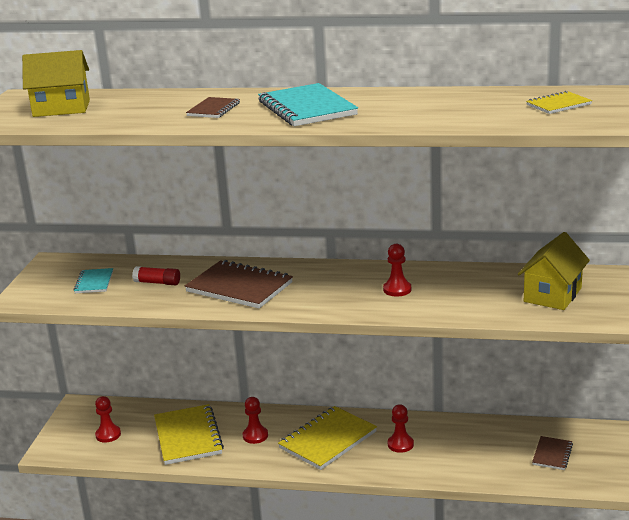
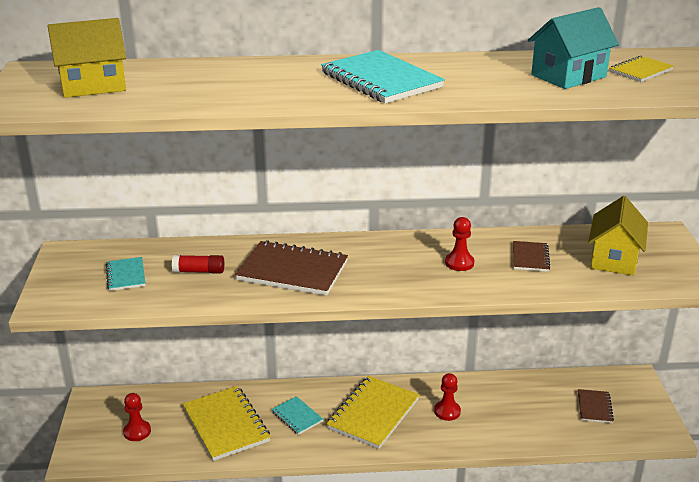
camera: 15 degrees left, 5 degrees up
(213, 109) = (276, 83): brown notebook -> brown notebook (530, 258)
(255, 436) = (297, 417): red pawn -> turquoise notebook
(483, 108) = (568, 76): none -> turquoise house

